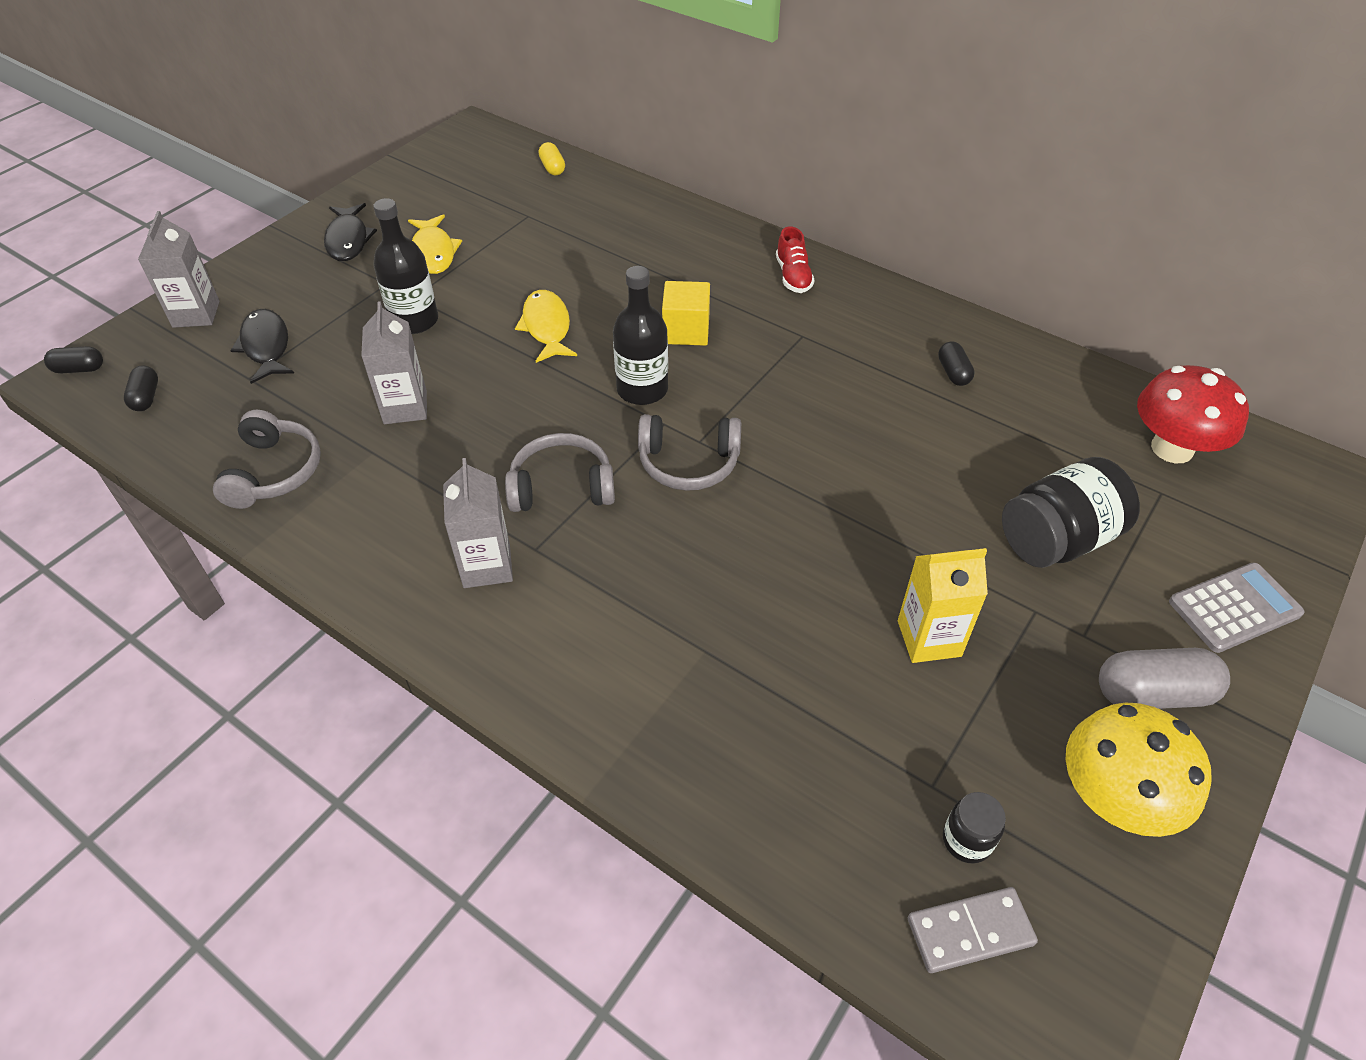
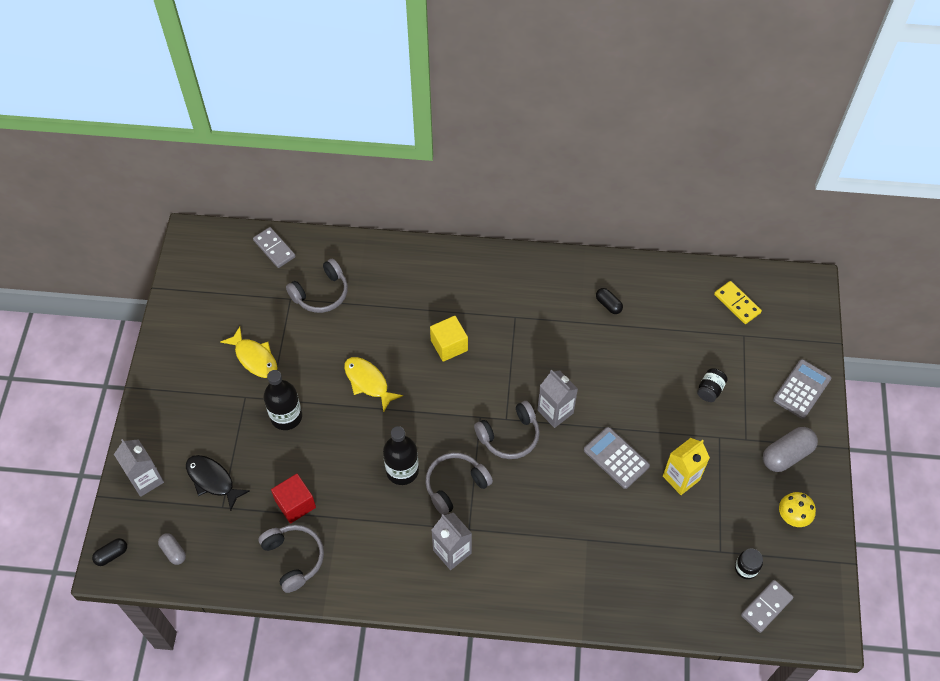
camera: 30 degrees left, 10 degrees up
(146, 397) = (173, 551): black capsule -> grey capsule
(335, 413) = (295, 504): none -> red cube
(348, 240) = (191, 374): black fish -> none
(405, 407) = (331, 479): grey carton -> grey carton (555, 411)
(552, 168) = (274, 248): yellow capsule -> grey domino
(569, 224) = (321, 293): none -> grey headphones
(642, 390) = (453, 400): black bottle -> black bottle (402, 470)
(793, 276) = (483, 273): red shoe -> none
(834, 561) = (616, 458): none -> grey calculator
(1057, 539) = (710, 390): black jar -> black jar, size x0.49
(1113, 798) = (793, 516): yellow mushroom -> yellow mushroom, size x0.59
(1172, 448) = (737, 304): red mushroom -> yellow domino

